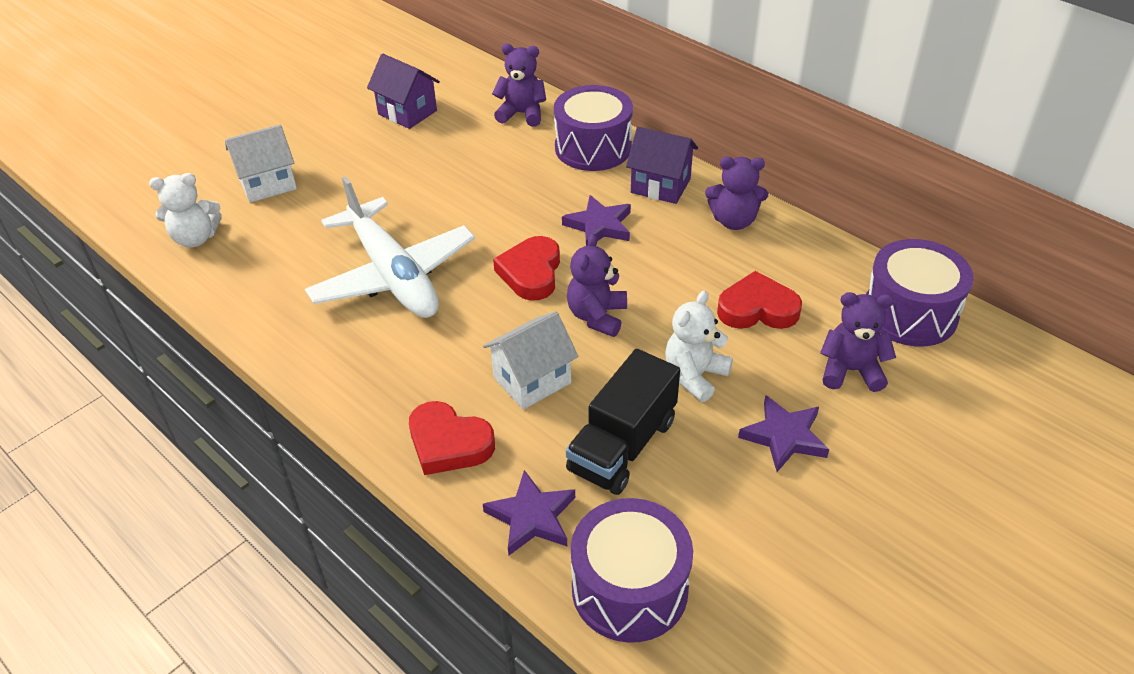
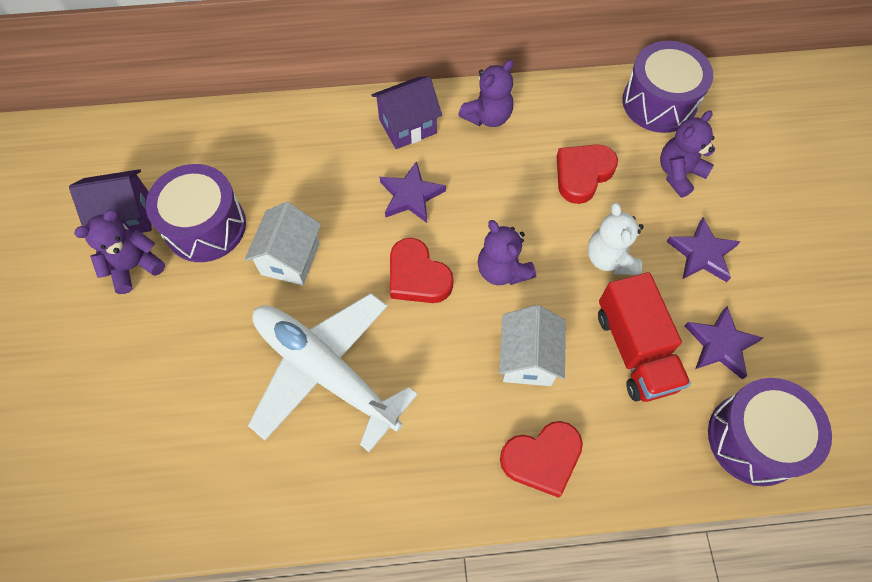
camera: 50 degrees left, 20 degrees up
(195, 238) = (112, 497): white teddy bear -> none
(267, 184) = (101, 389): white house -> white house (290, 259)
(393, 275) = (325, 371): white plane -> white plane turned 150 degrees counterclockwise
(522, 114) = (225, 142): purple teddy bear -> purple teddy bear (134, 266)
(532, 517) = (652, 453): purple star -> purple star (720, 344)
(593, 147) = (320, 131): purple drum -> purple drum (205, 226)
(622, 445) = (635, 350): black truck -> red truck

